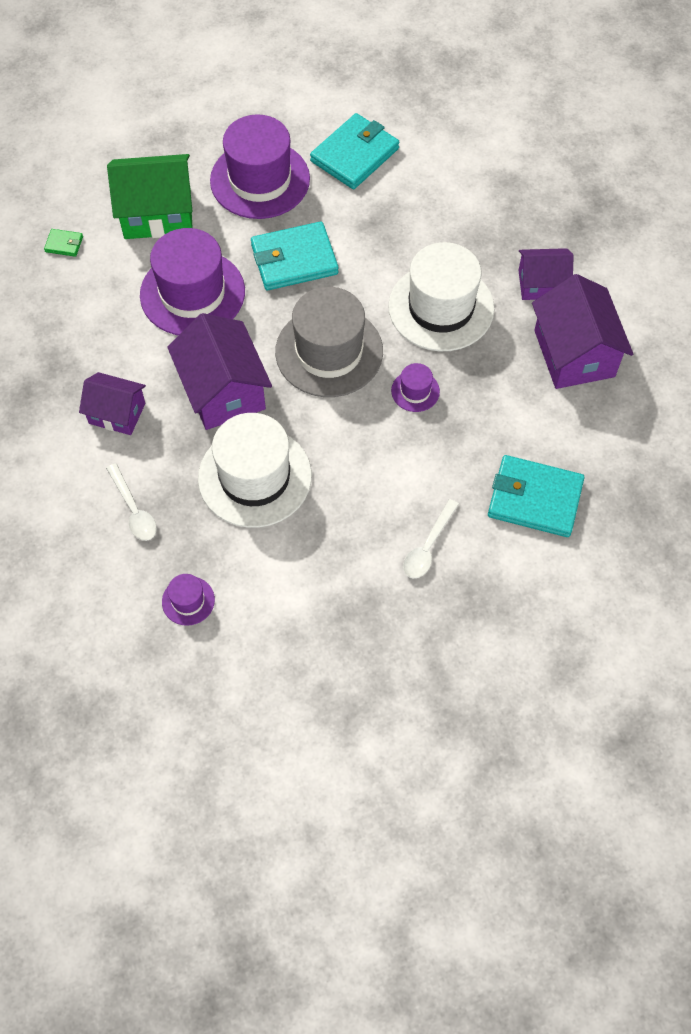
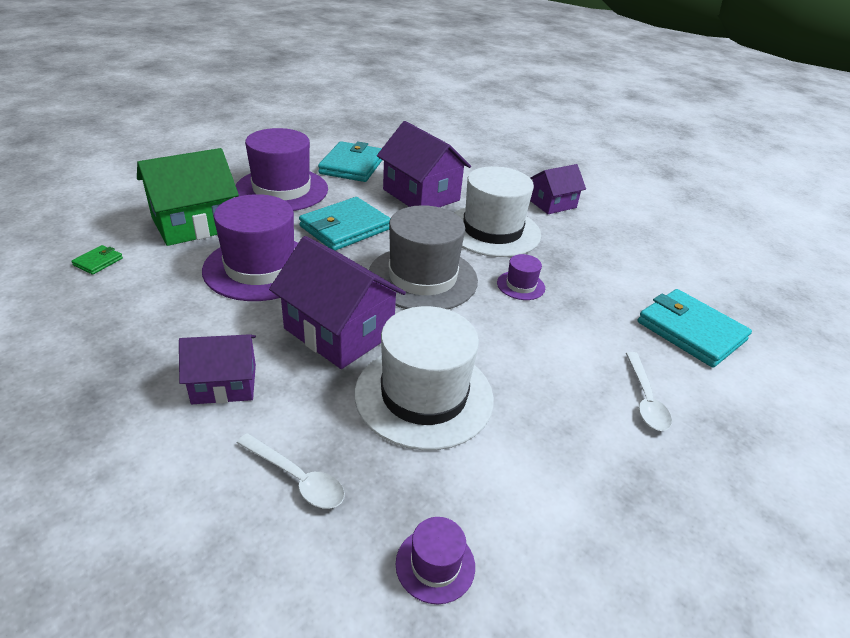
camera: 30 degrees left, 25 degrees down
(64, 244) = (98, 262): green wallet -> green wallet turned 45 degrees counterclockwise
(534, 499) = (690, 331): turquoise wallet -> turquoise wallet turned 60 degrees clockwise
(574, 353) = (615, 234): purple house -> purple house (421, 195)

